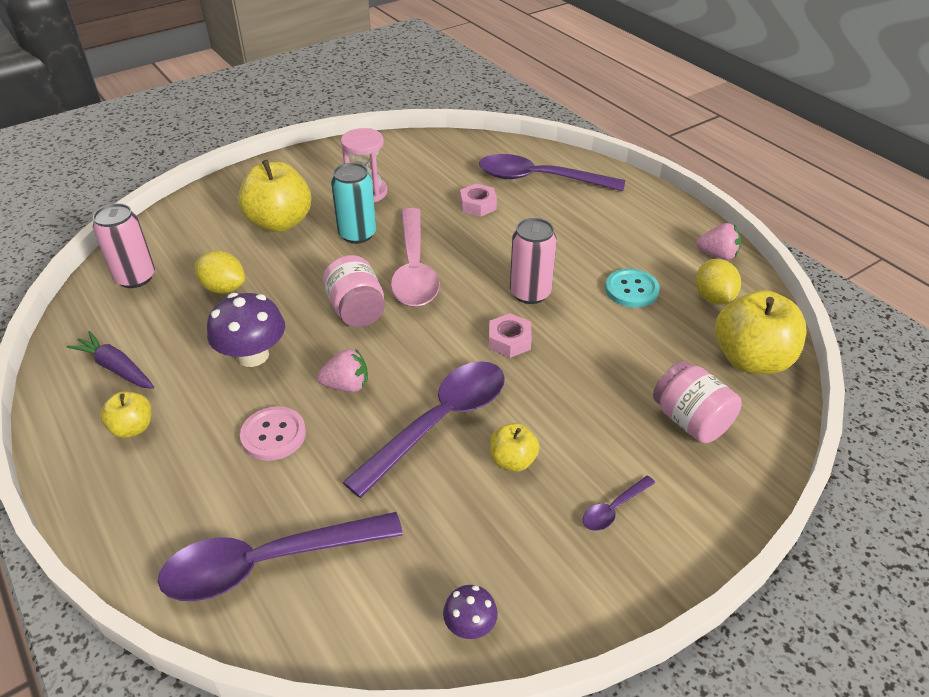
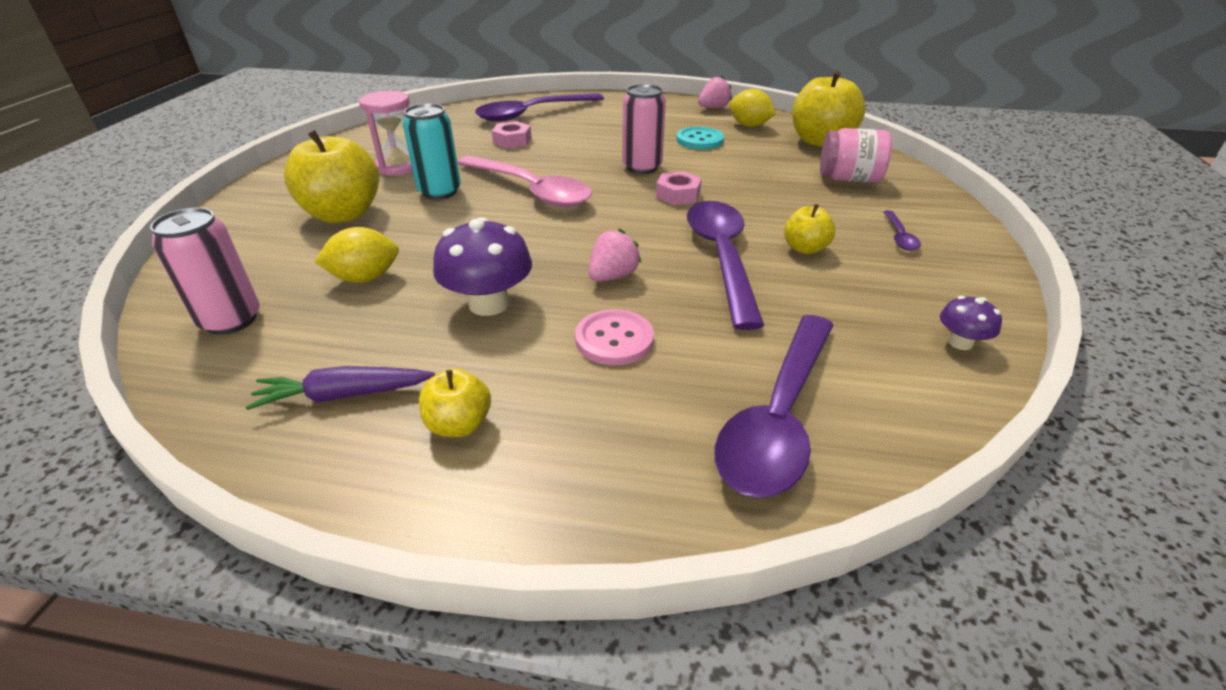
camera: 45 degrees left, 5 degrees down
(356, 310) = (530, 232): pink jar -> none

